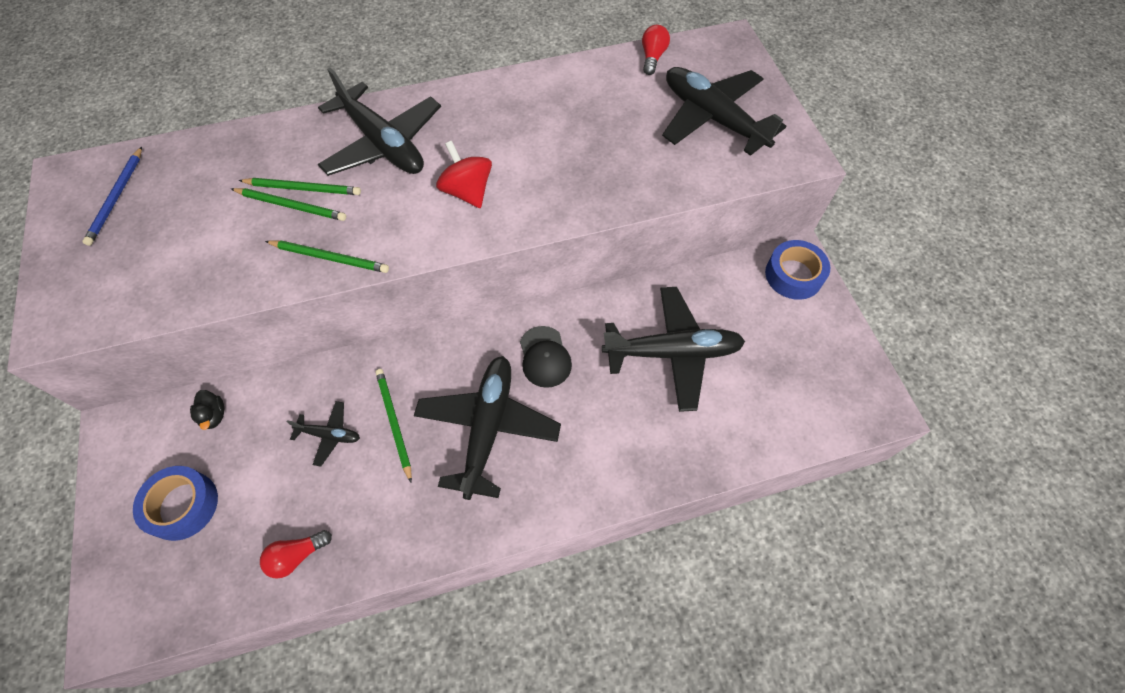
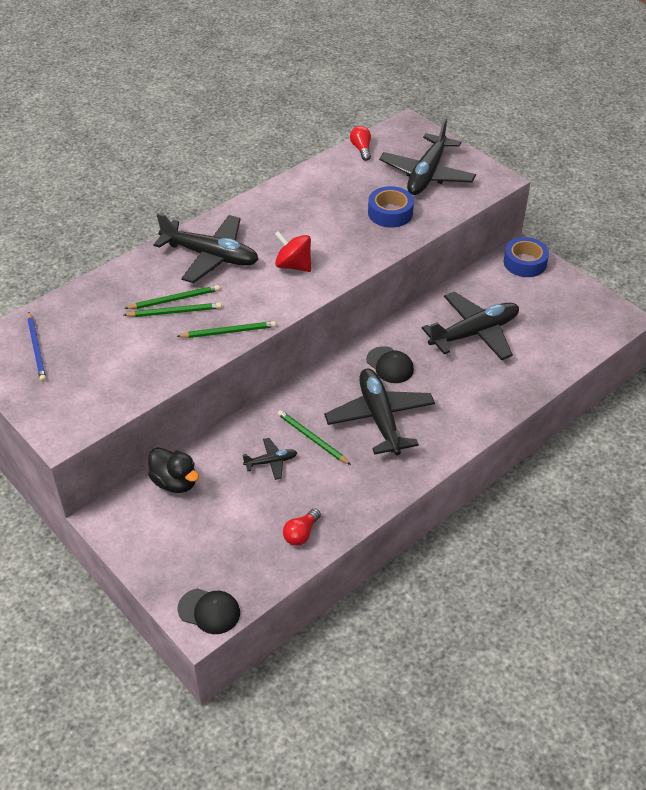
camera: 25 degrees left, 15 degrees down
(129, 618) = (209, 611): none -> black cap
(183, 505) = (196, 539): blue tape -> blue tape (390, 213)
(214, 415) = (175, 482): black duck -> black duck, size x1.71
(712, 118) = (427, 174): black plane -> black plane turned 90 degrees counterclockwise

